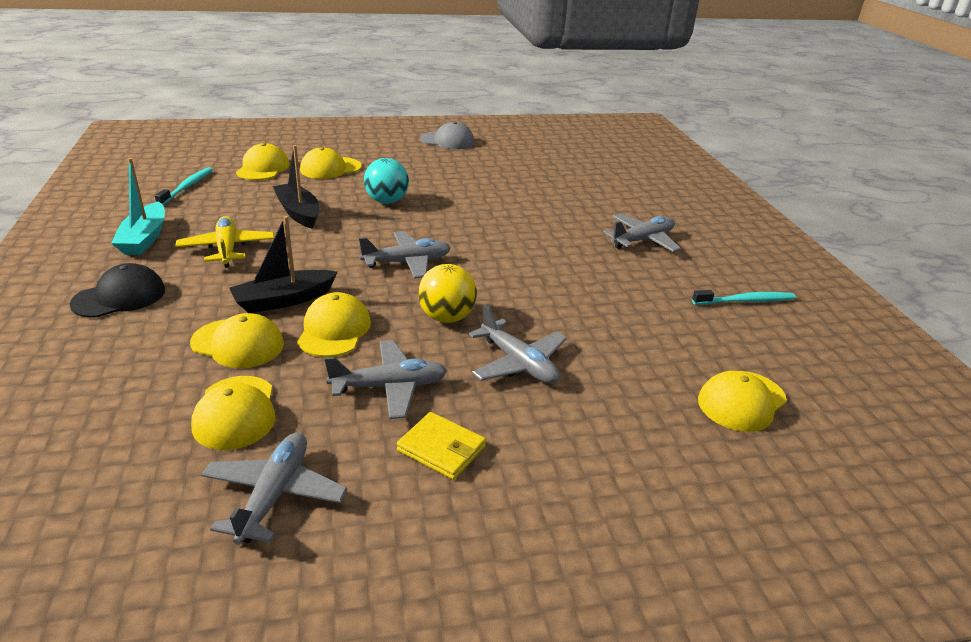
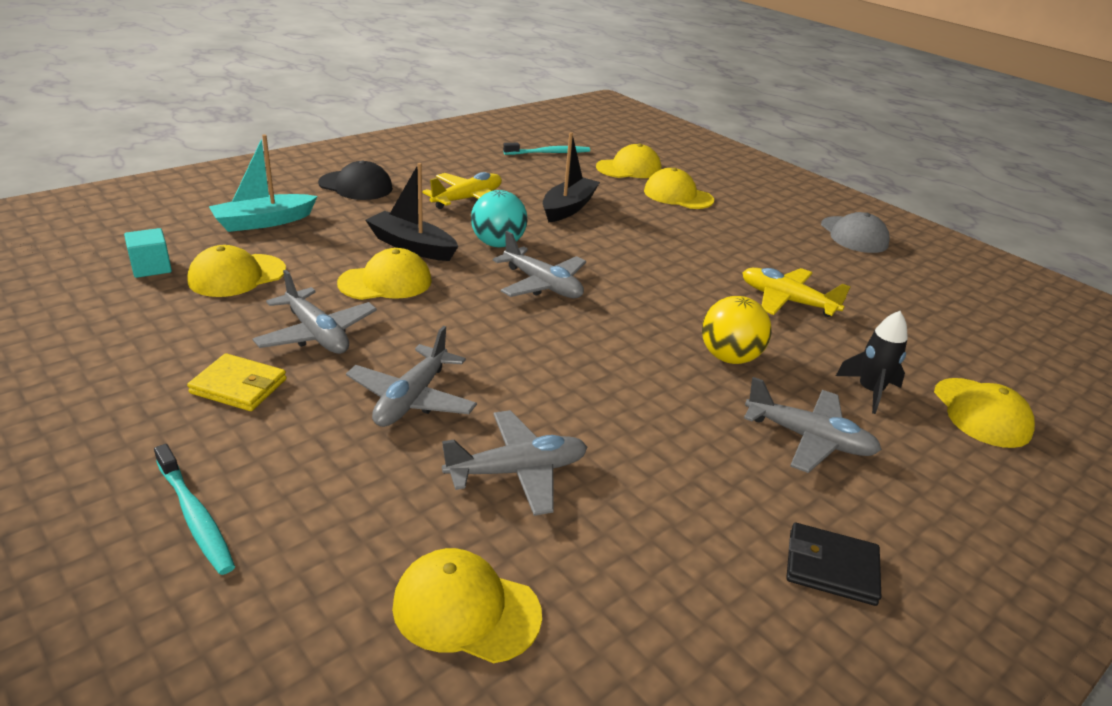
camera: 60 degrees right, 0 degrees up
(144, 238) = (447, 166): turquoise boat -> turquoise boat (263, 222)
(151, 471) = (151, 267): none -> turquoise cube
(238, 343) = (330, 248): yellow cap -> yellow cap (981, 413)
(274, 494) = (143, 323): grey plane -> grey plane (517, 471)
(386, 201) = (652, 241): turquoise ball -> turquoise ball (498, 244)
(441, 448) = (239, 386): yellow wallet -> yellow wallet turned 75 degrees counterclockwise
(446, 317) = (460, 334): yellow ball -> yellow ball (729, 357)
(504, 190) = (786, 301): none -> yellow plane
(611, 207) = (869, 391): none -> black rocket
(743, 276) = (831, 567): none -> black wallet
(745, 301) = (752, 580): turquoise toothbrush -> turquoise toothbrush (195, 516)

